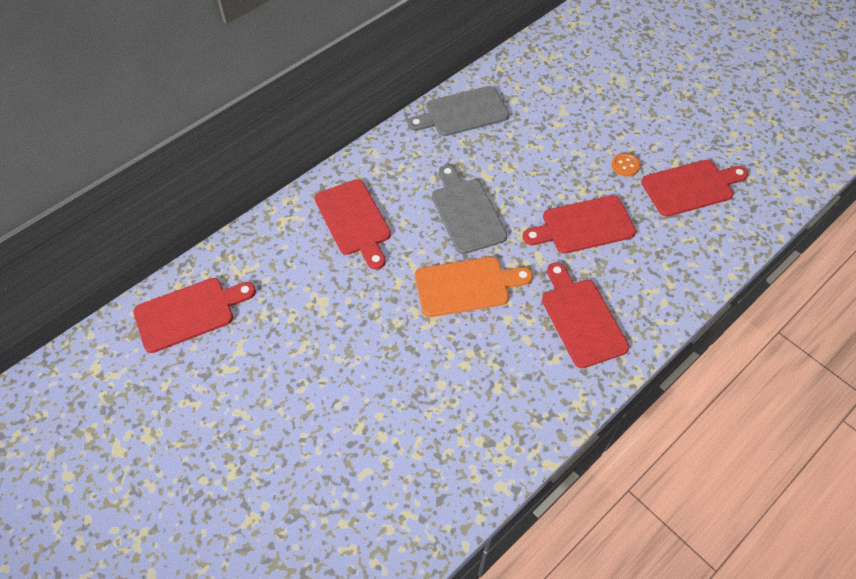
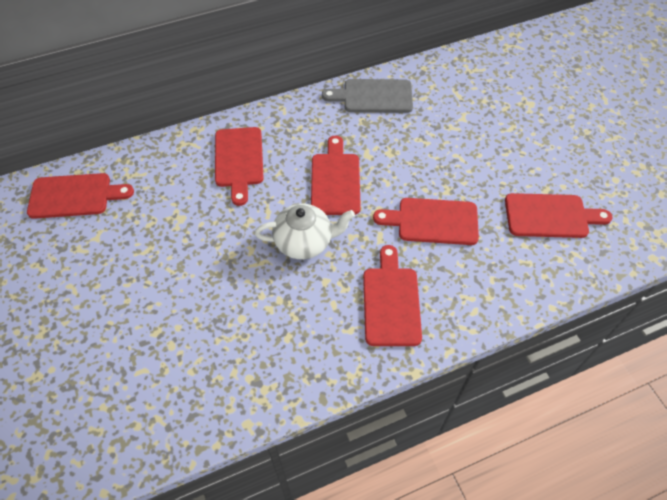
camera: 20 degrees right, 0 degrees up
(466, 212) = (335, 180): grey cutting board -> red cutting board
(467, 286) = (304, 242): orange cutting board -> white teapot
(625, 165) = (497, 179): orange button -> none

